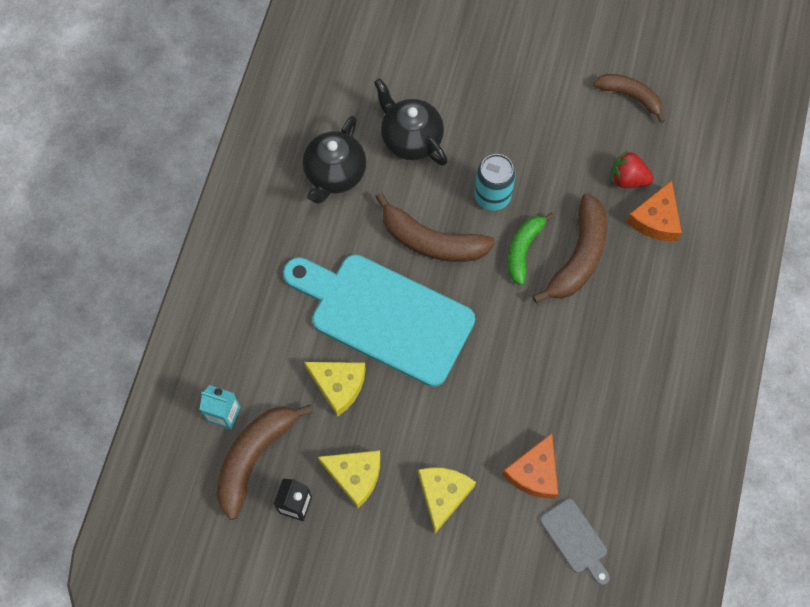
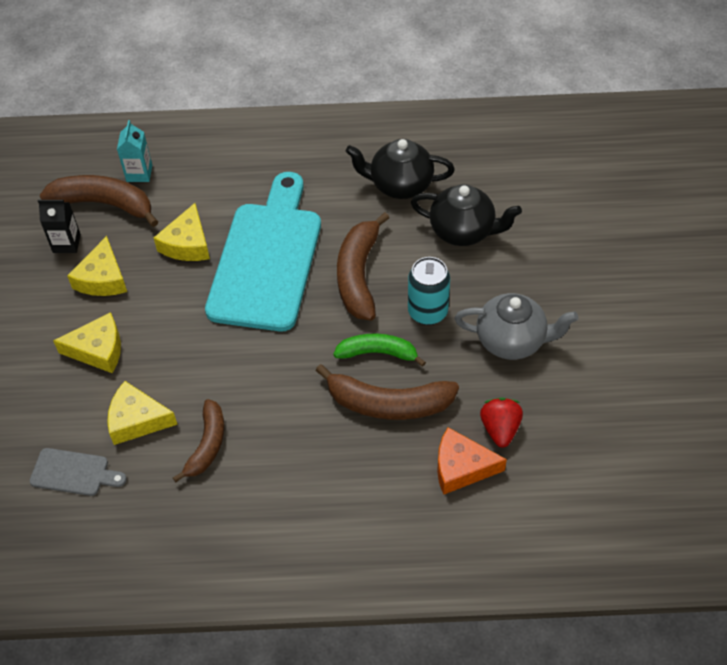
camera: 75 degrees right, 15 degrees down
(410, 139) = (463, 231): black teapot -> black teapot turned 75 degrees clockwise
(534, 472) = (137, 420): orange cheese -> yellow cheese
(544, 140) = (511, 341): none -> grey teapot
(575, 539) = (74, 473): grey cutting board -> grey cutting board turned 120 degrees counterclockwise
(630, 96) = (605, 408): brown banana -> brown banana (207, 445)

